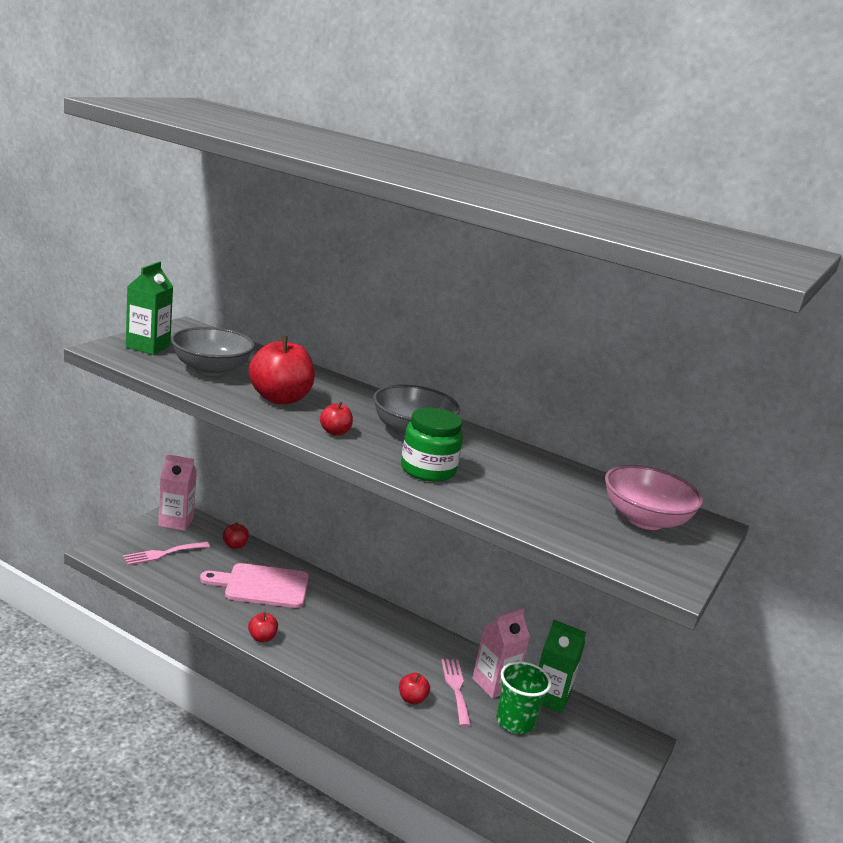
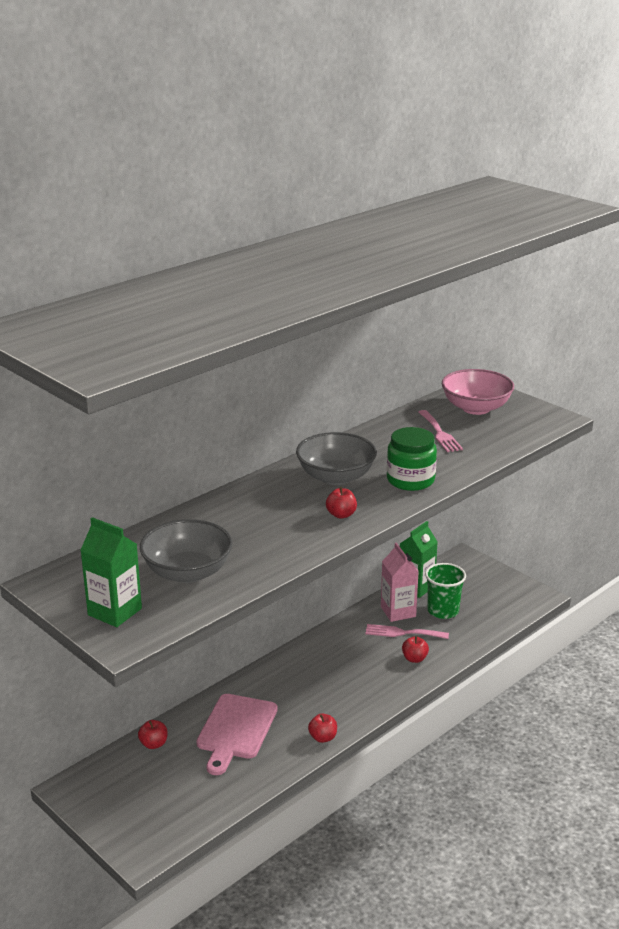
camera: 70 degrees left, 5 degrees up
(163, 554) = (159, 802): pink fork -> pink fork (440, 433)
(176, 522) = (90, 789): pink carton -> none
(280, 398) = (265, 537): red apple -> none

